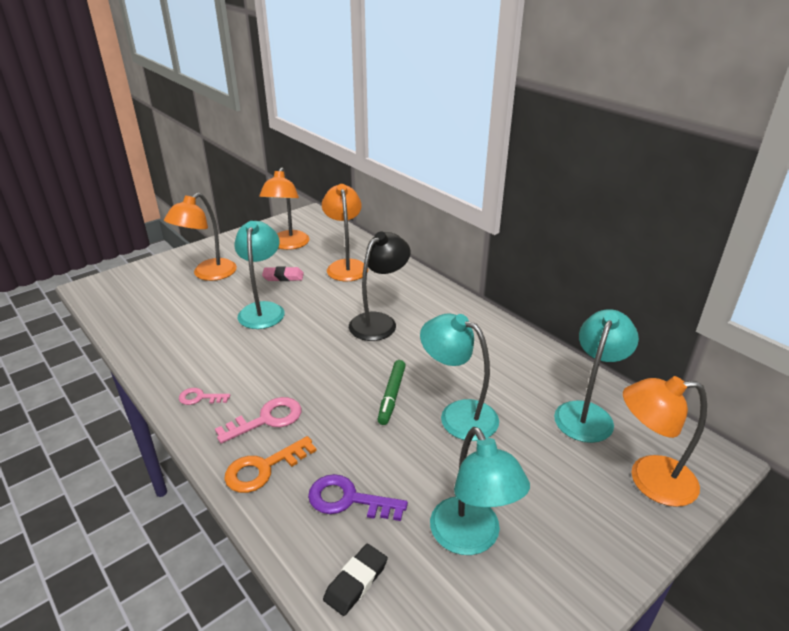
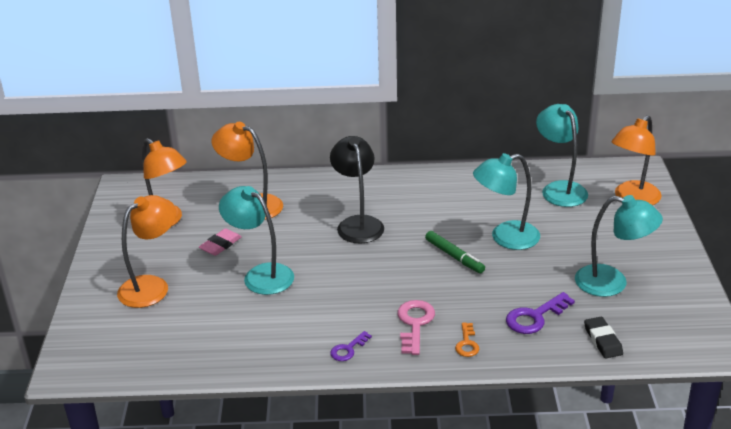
camera: 50 degrees left, 0 degrees up
(200, 398) = (348, 349): pink key -> purple key
(208, 274) = (152, 286): orange lamp -> orange lamp turned 120 degrees counterclockwise
(263, 468) = (467, 343): orange key -> orange key, size x0.61

